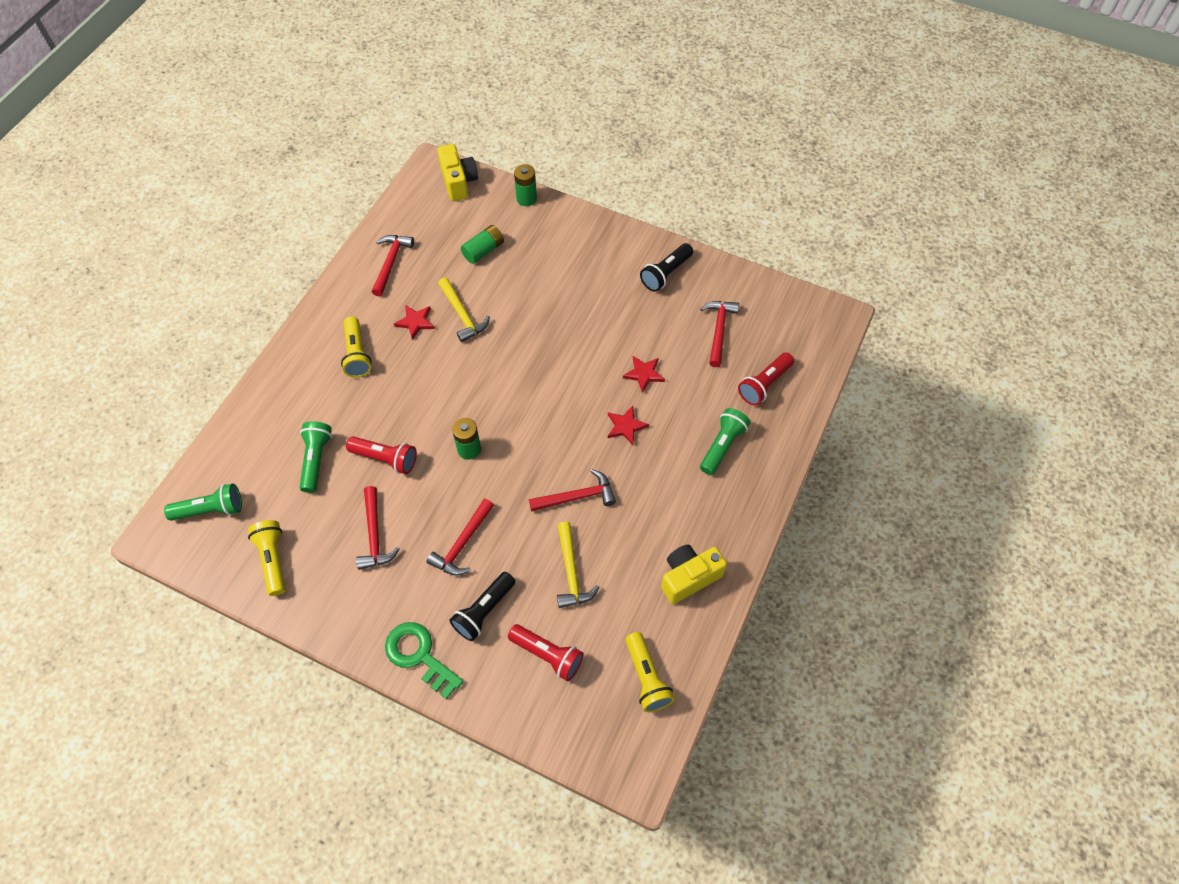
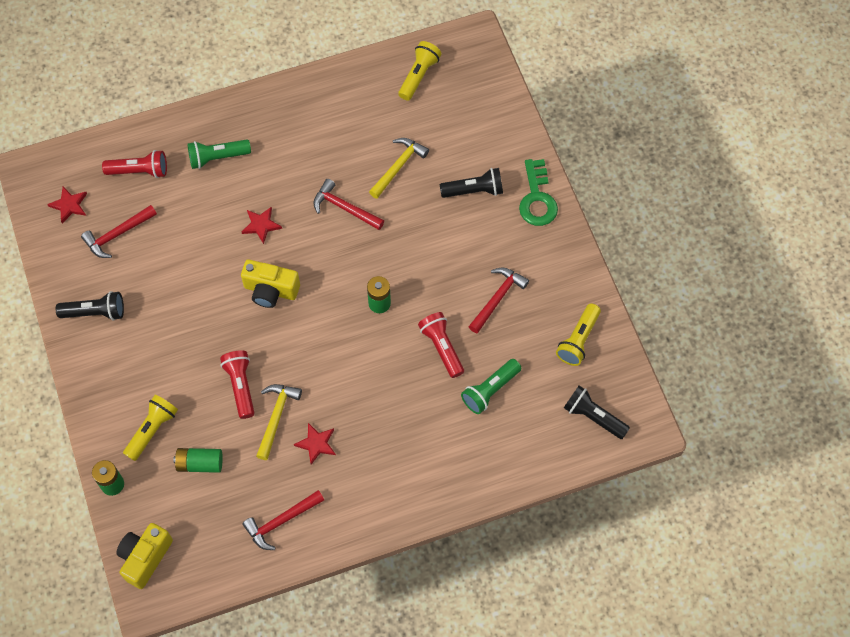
camera: 135 degrees left, 5 degrees up
(210, 510) = (593, 417): green flashlight -> black flashlight
(357, 354) = (385, 455): yellow flashlight -> yellow flashlight (152, 430)
(462, 543) = (447, 242): red hammer -> none
(547, 655) = (461, 134): red flashlight -> red flashlight (240, 386)
(644, 374) = (205, 250): red star -> red star (69, 205)
(689, 577) = (333, 103): yellow camera -> yellow camera (270, 290)

